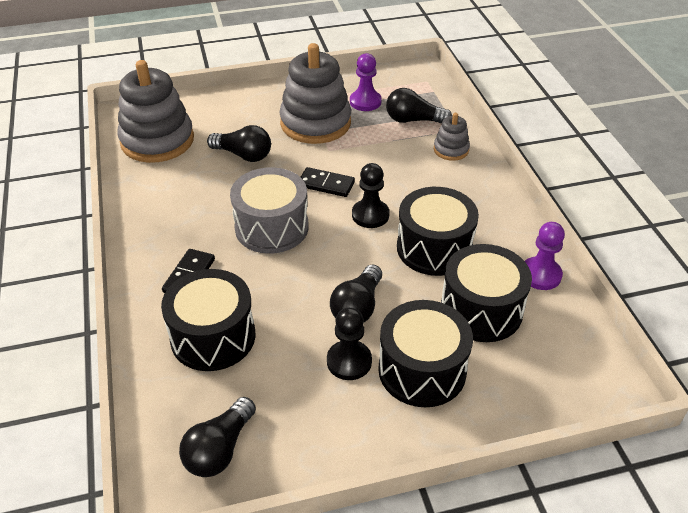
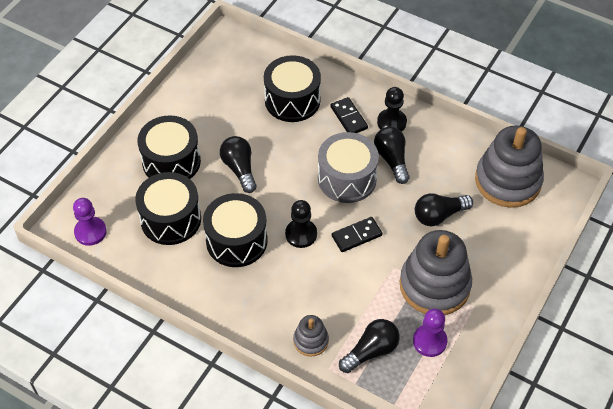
camera: 135 degrees right, 10 degrees up
(219, 449) = (225, 64): black light bulb -> black light bulb (392, 159)
(349, 361) = (212, 139): black pawn -> black pawn (391, 122)
(540, 275) = (155, 271): purple pawn -> purple pawn (90, 232)

